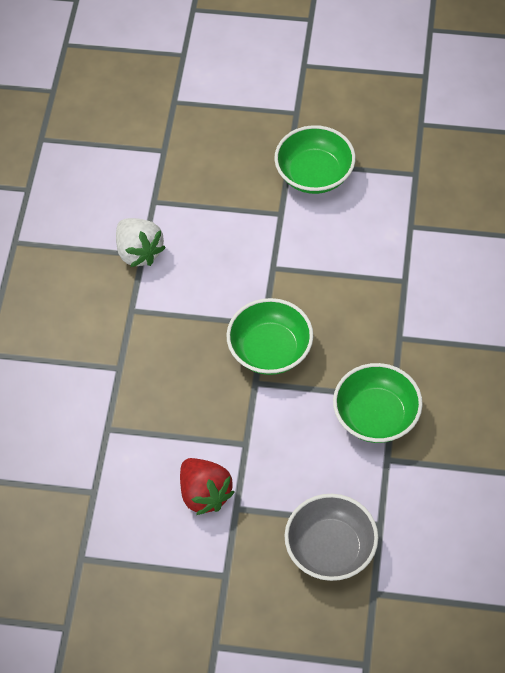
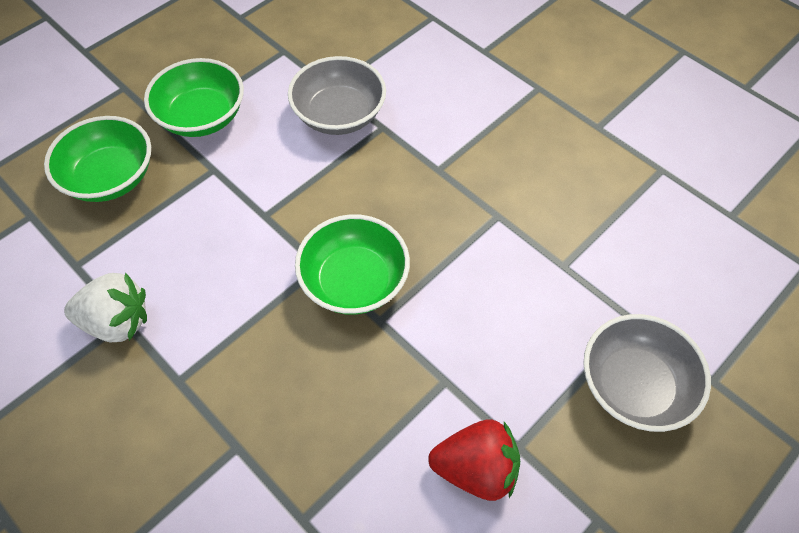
camera: 55 degrees left, 0 degrees up
(376, 416) = (508, 243): green bowl -> green bowl (111, 178)
(390, 249) = (339, 115): none -> grey bowl

